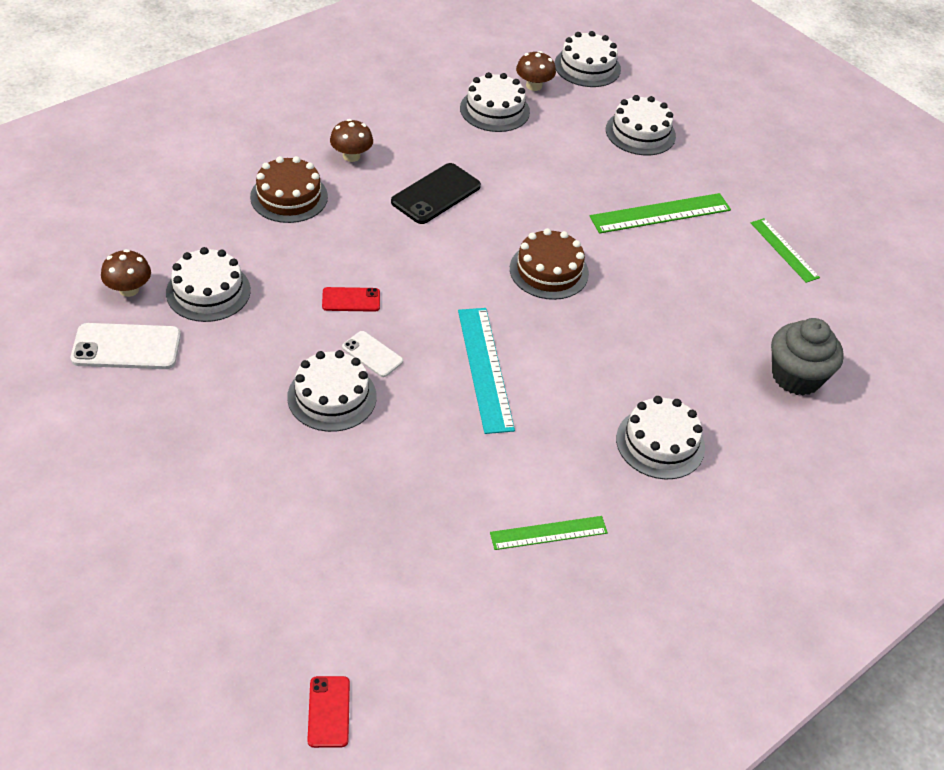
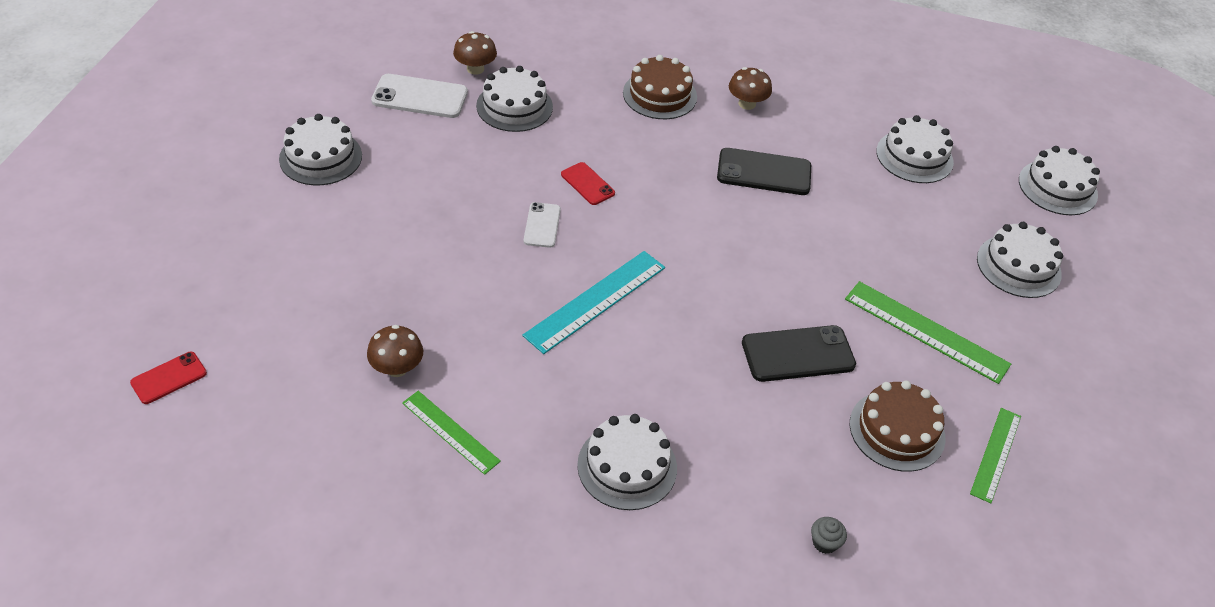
camera: 55 degrees right, 0 degrees up
(126, 347) = (420, 97): white phone -> white phone turned 45 degrees counterclockwise
(332, 397) = (475, 225): white cake -> white cake (320, 157)
(534, 86) = (980, 165): brown mushroom -> brown mushroom (397, 368)
(549, 271) = (756, 287): brown cake -> brown cake (897, 430)
(629, 289) = (798, 354): none -> black phone
(796, 376) = (824, 542): grey cupcake -> grey cupcake, size x0.41

